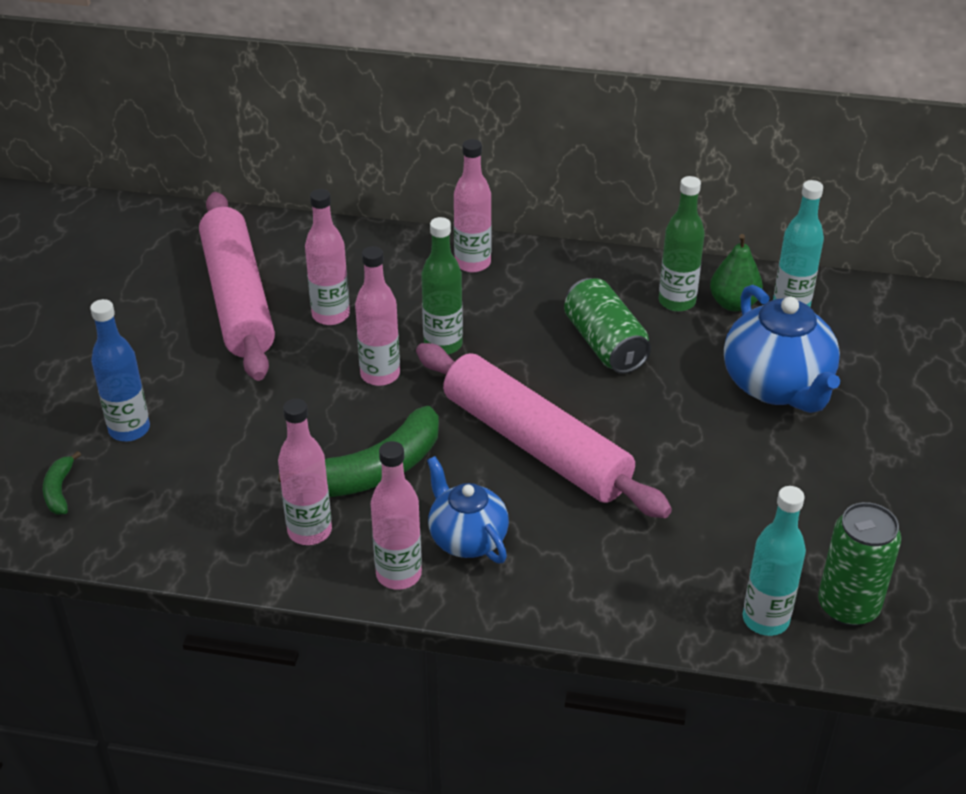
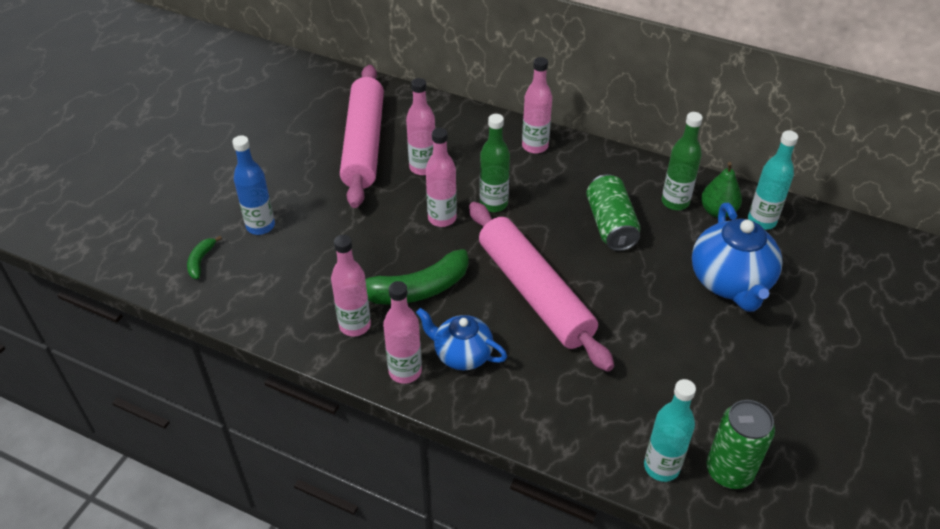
camera: 15 degrees right, 5 degrees up
(467, 538) = (462, 354): blue teapot -> blue teapot turned 45 degrees counterclockwise

